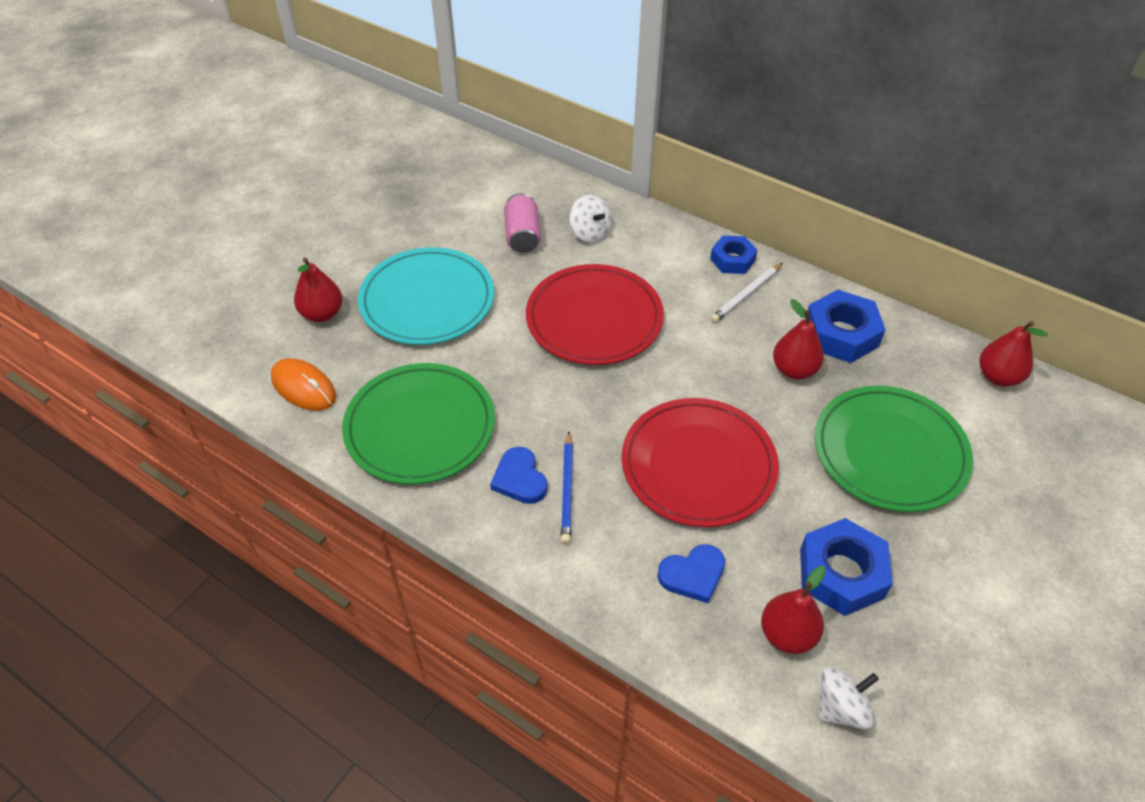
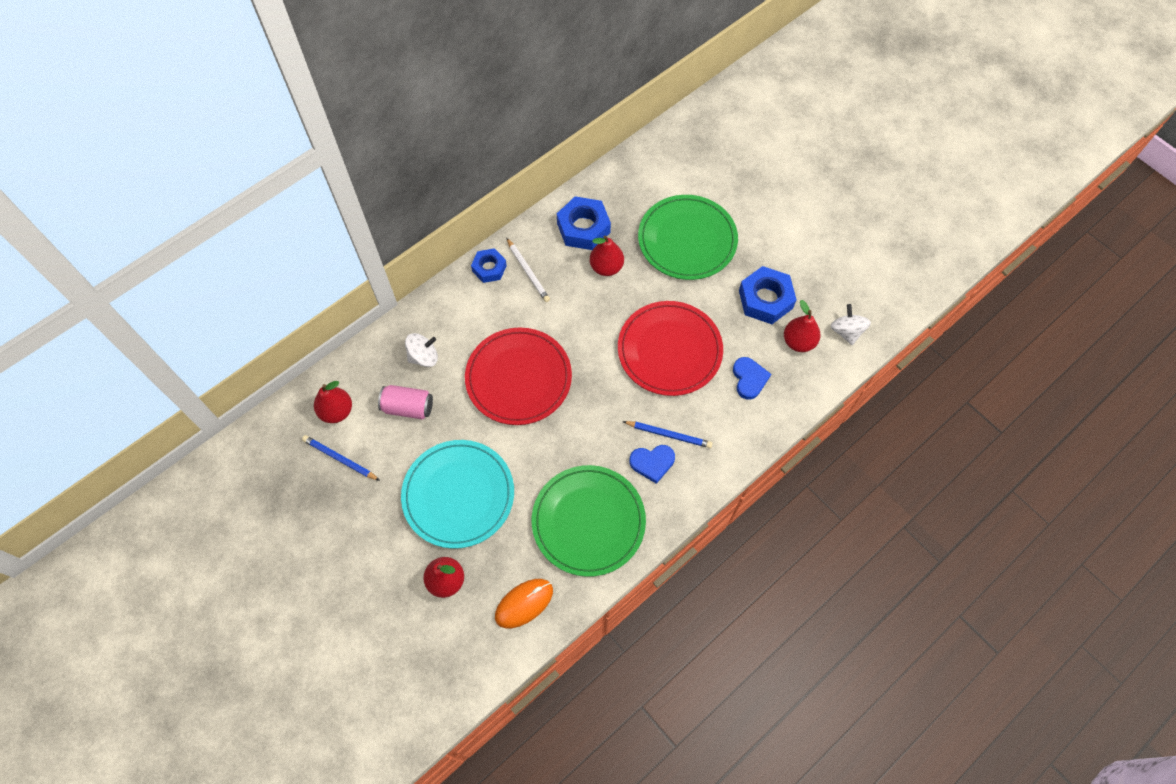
camera: 75 degrees left, 15 degrees up
(446, 201) = (340, 459): none -> blue pencil
(998, 377) = (646, 157): red pear -> red pear (337, 411)

